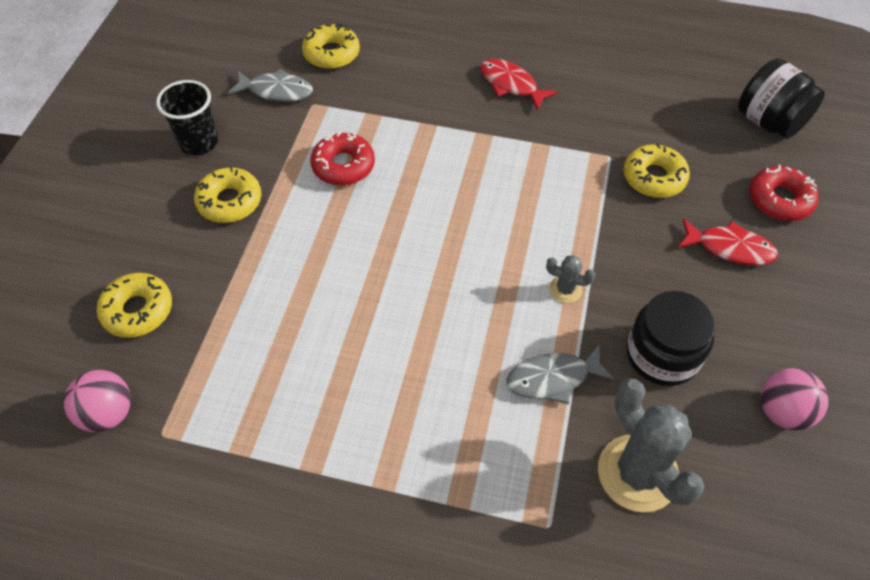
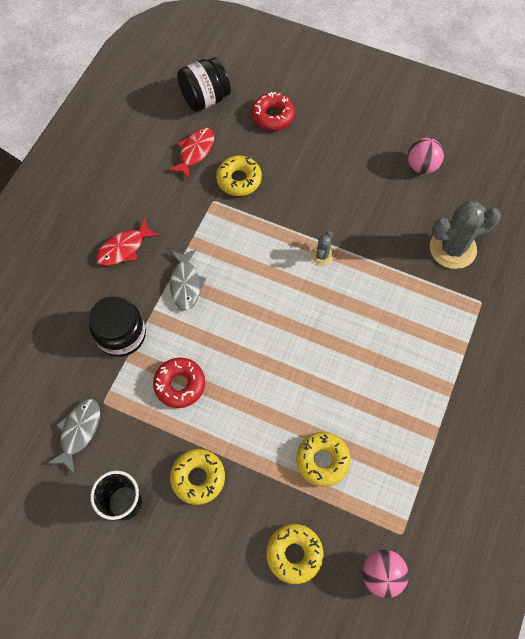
camera: 80 degrees left, 10 degrees up
(331, 54) = (45, 380): yellow donut -> yellow donut (322, 460)
(553, 378) = (387, 278): grey fish -> grey fish (185, 284)
(662, 355) = (378, 214): black jar -> black jar (121, 334)
(729, 248) = (305, 155): red fish -> red fish (195, 152)

